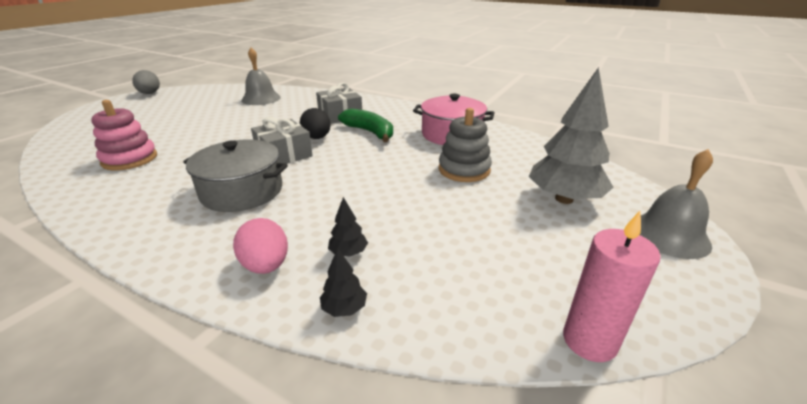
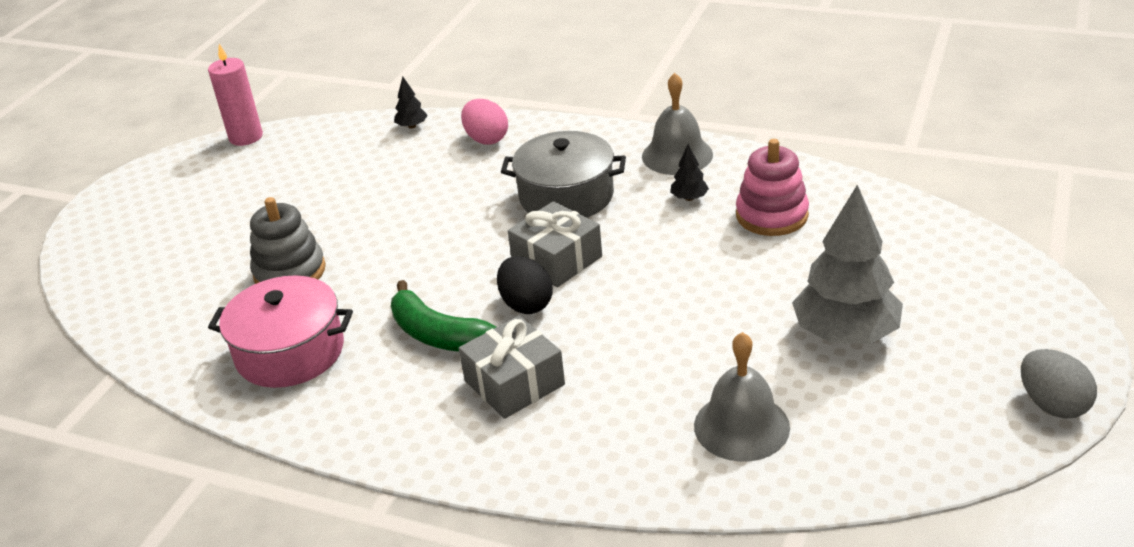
camera: 175 degrees right, 5 degrees up
(348, 253) = (419, 158): black tree -> black tree (689, 198)
(564, 199) = (183, 245): grey tree -> grey tree (845, 334)
(669, 235) = (109, 219): grey bell -> grey bell (677, 155)

